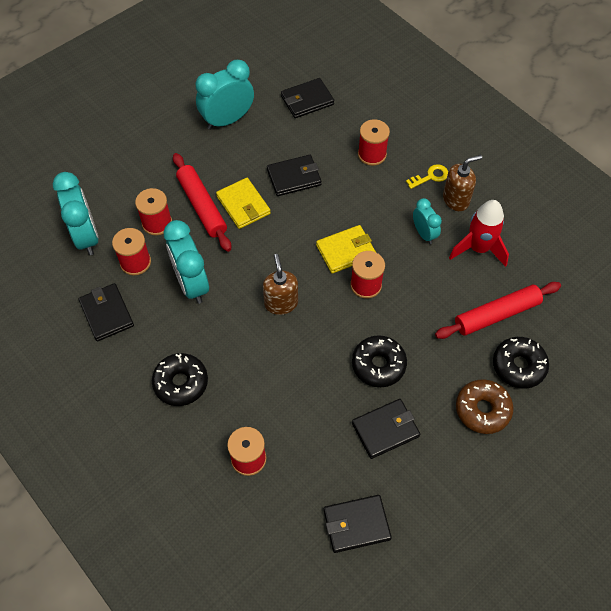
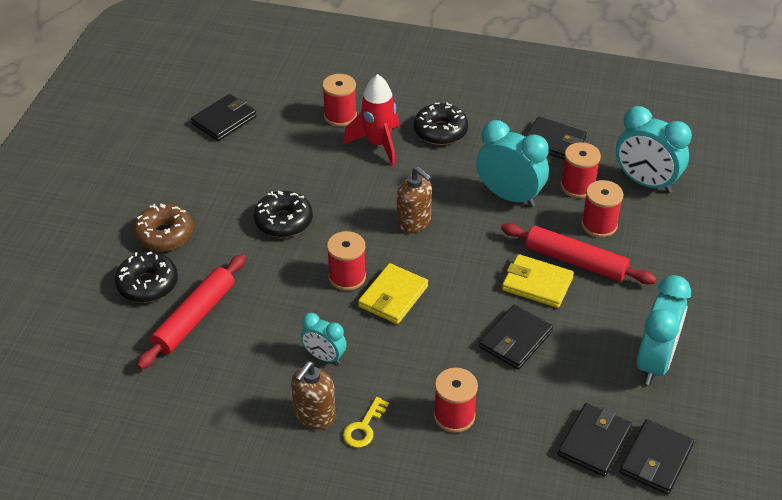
camera: 145 degrees right, 15 degrees down
(385, 430) = (243, 182): black wallet -> black wallet (655, 459)
(478, 248) = (253, 373): red rocket -> red rocket (378, 144)

